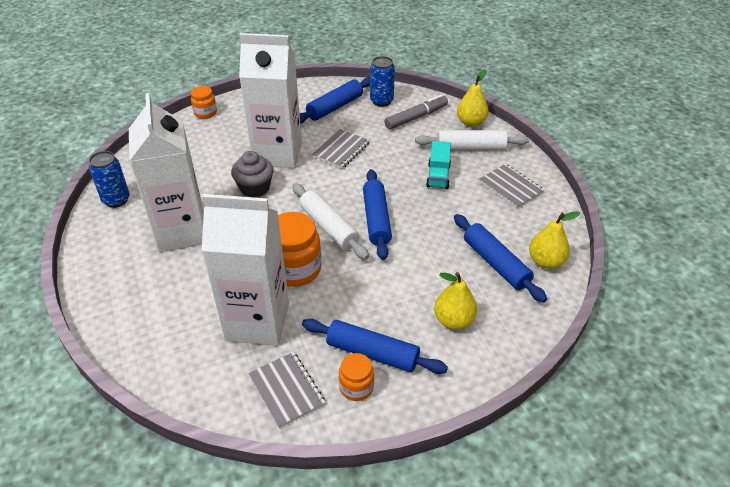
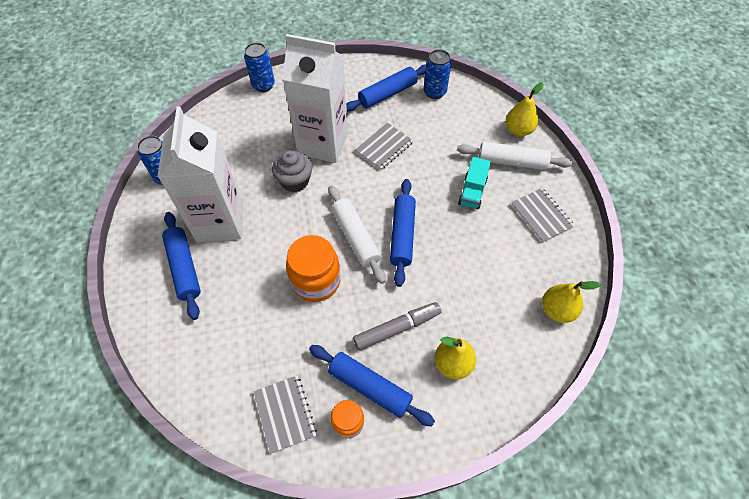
camera: 10 degrees right, 15 degrees up
(205, 113) = (263, 85): orange jar -> blue can
(257, 322) = (272, 334): white carton -> none
(416, 117) = (464, 117): grey marker -> grey marker (397, 328)
(496, 263) = (507, 304): blue rolling pin -> blue rolling pin (184, 268)

